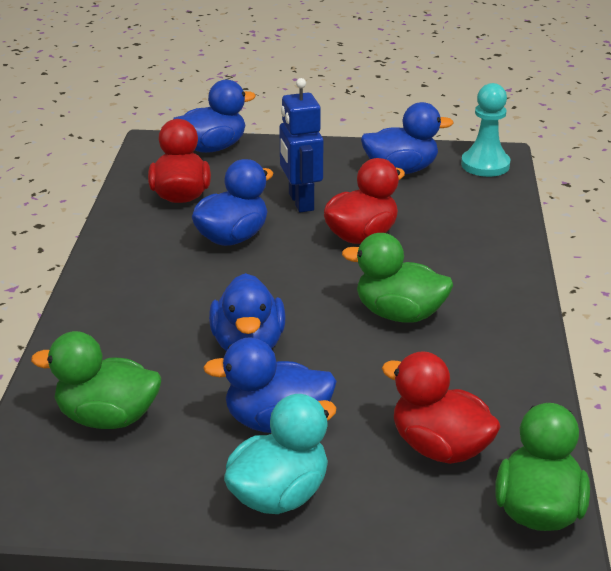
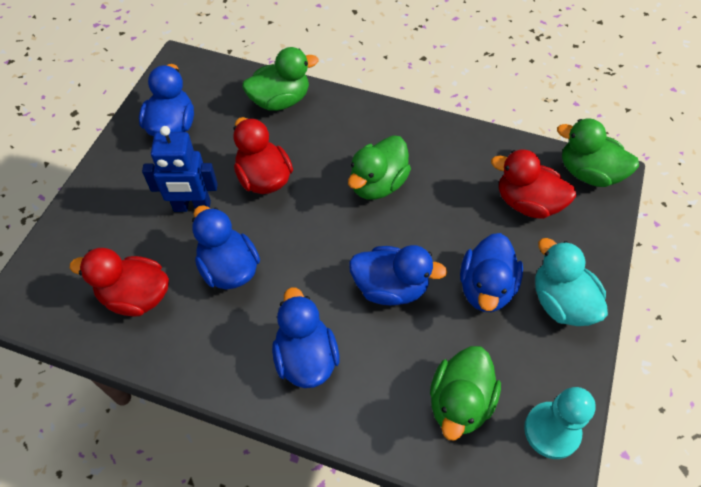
camera: 75 degrees left, 25 degrees up
(212, 148) = (54, 254): blue duck -> blue duck (305, 357)
(439, 448) = (527, 203): red duck -> red duck turned 60 degrees clockwise
(485, 165) = (191, 73): turquoise pawn -> turquoise pawn (552, 431)
(486, 225) = (280, 100): none -> green duck

